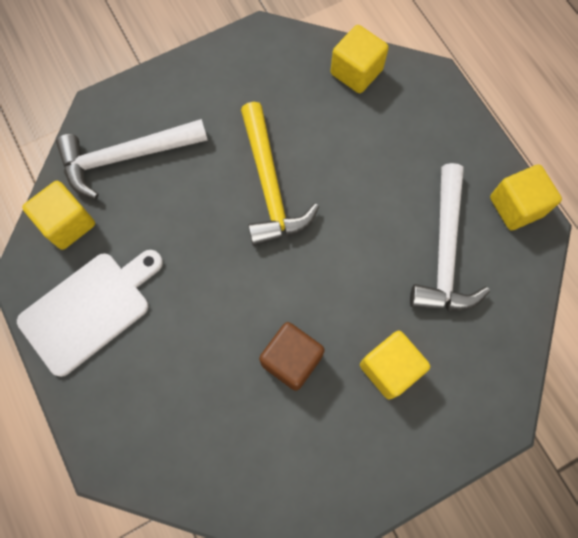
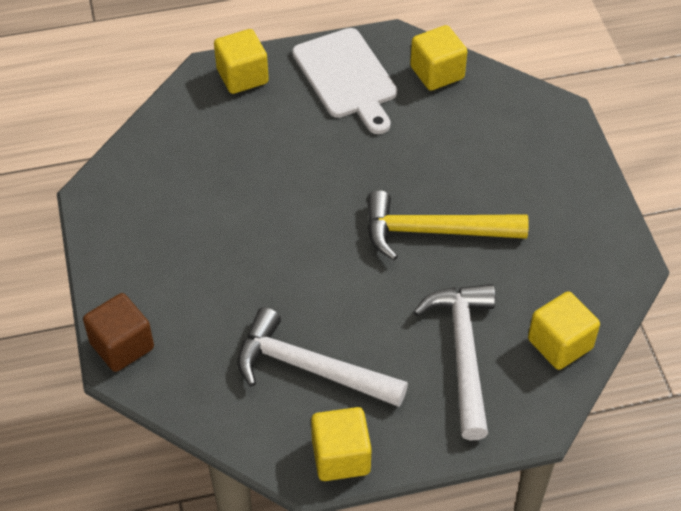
camera: 105 degrees right, 20 degrees down
(126, 157) = (497, 124): white hammer -> white hammer (463, 354)
(291, 360) = (245, 211): brown cube -> brown cube (122, 346)
(389, 368) = (206, 285): yellow cube -> yellow cube (242, 76)

